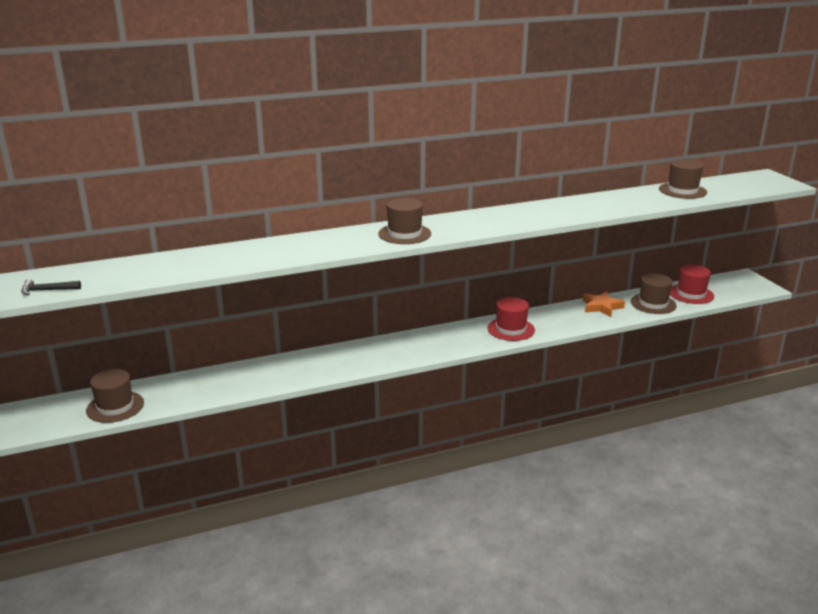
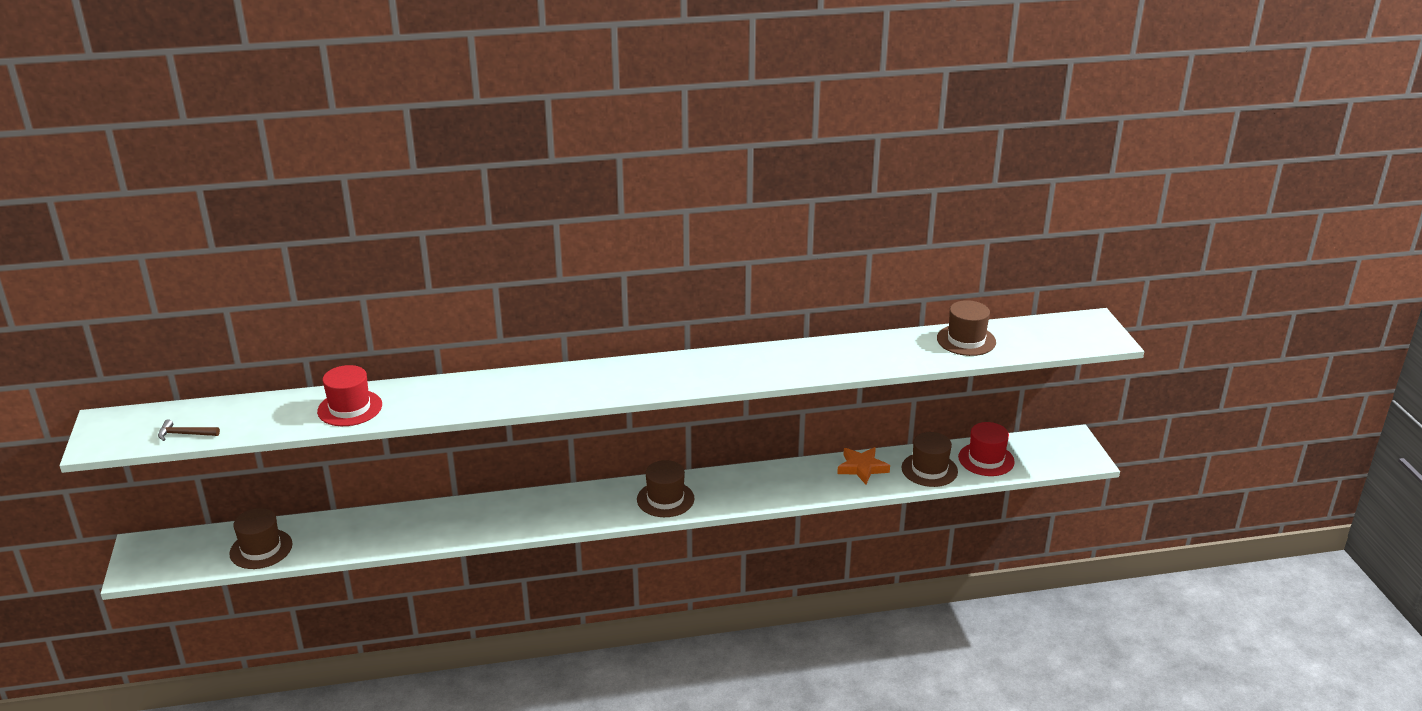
camera: 10 degrees right, 5 degrees up
(47, 290) = (184, 434): black hammer -> brown hammer
(404, 234) = (591, 384): brown hat -> brown hat (665, 499)
(511, 329) = (735, 490): red hat -> red hat (350, 408)

